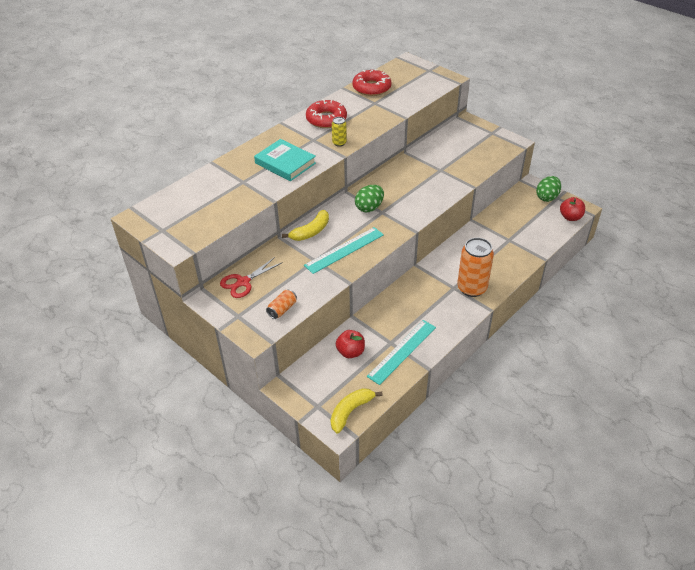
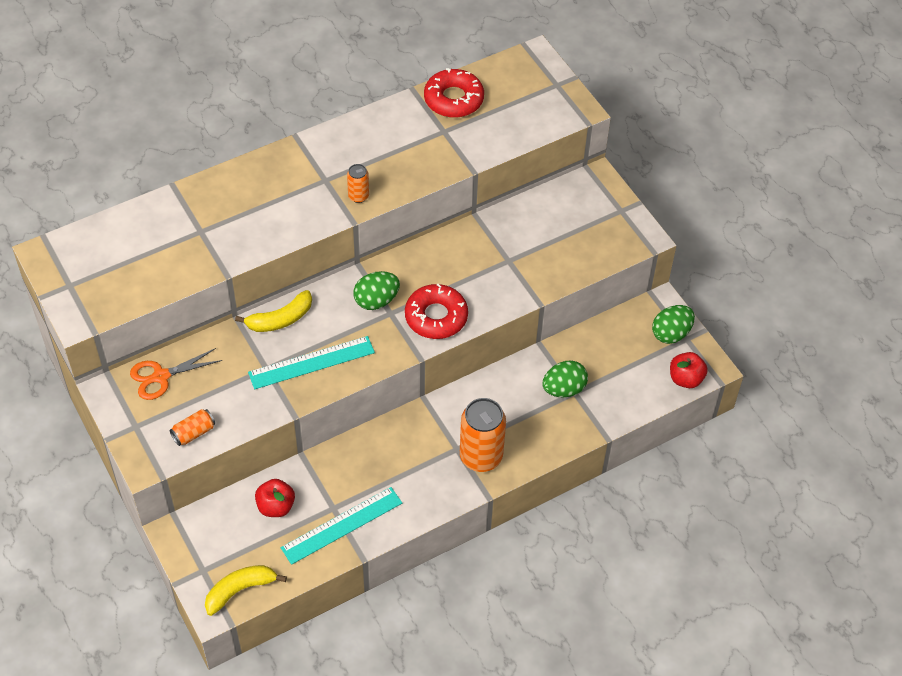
camera: 15 degrees right, 10 degrees up
(243, 282) = (161, 376): red scissors -> orange scissors
(285, 163) = (269, 213): turquoise book -> none
(326, 119) = (360, 145): red donut -> red donut (436, 317)
(339, 143) = (358, 196): yellow can -> orange can
(501, 240) = (564, 389): none -> green egg

